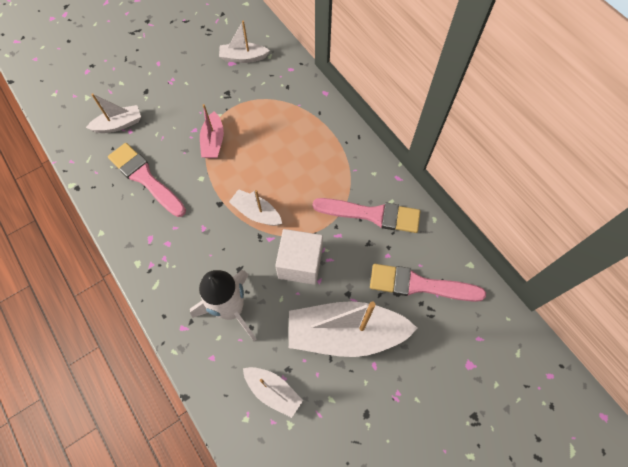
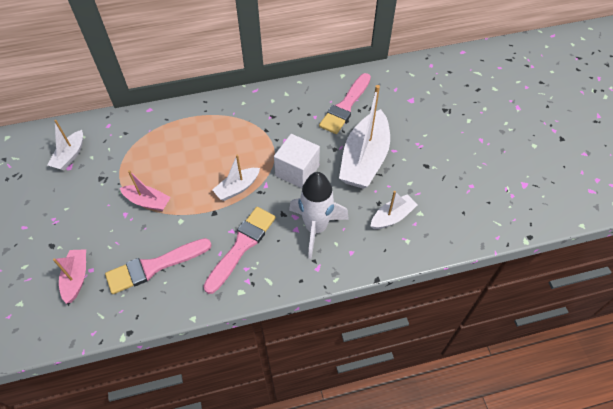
camera: 70 degrees left, 10 degrees down
(119, 124) = (76, 278): white boat -> pink boat
(372, 214) = (277, 115): pink brush -> pink brush (242, 246)

